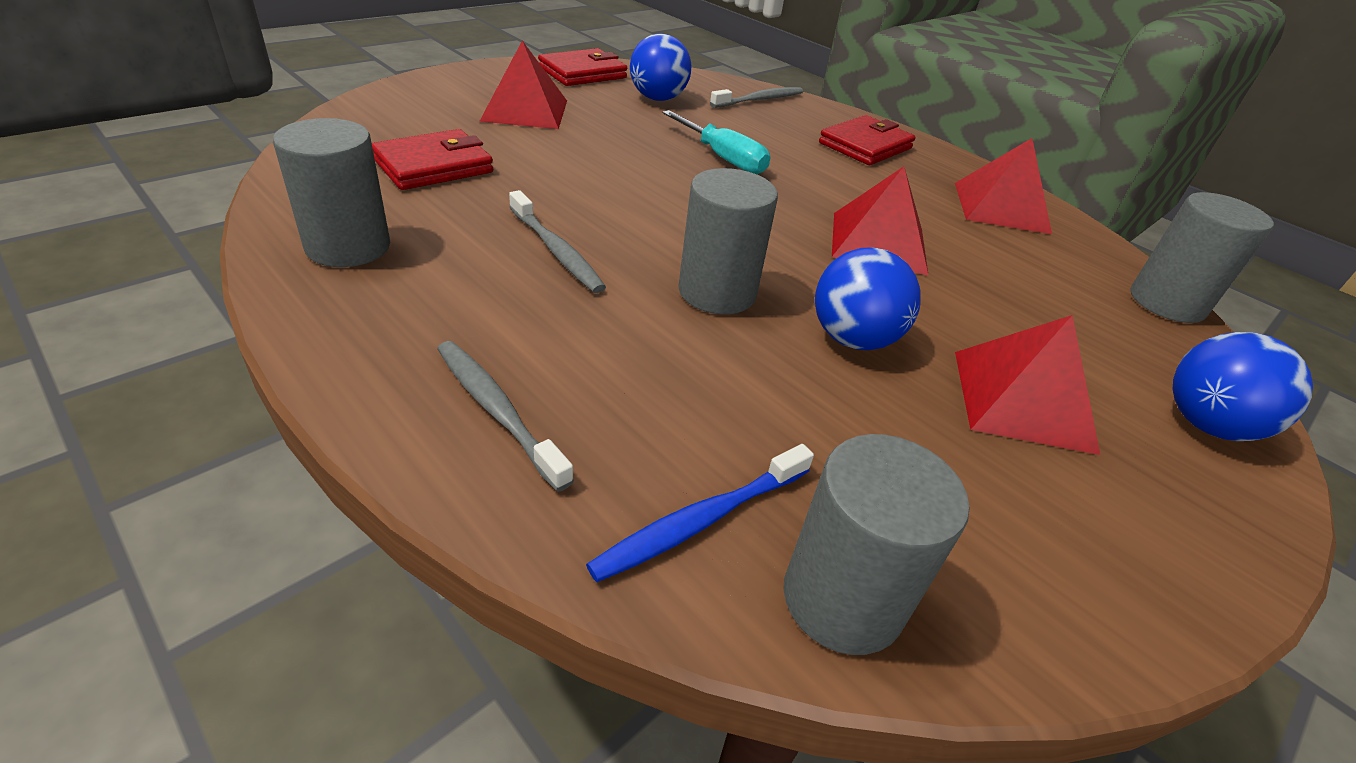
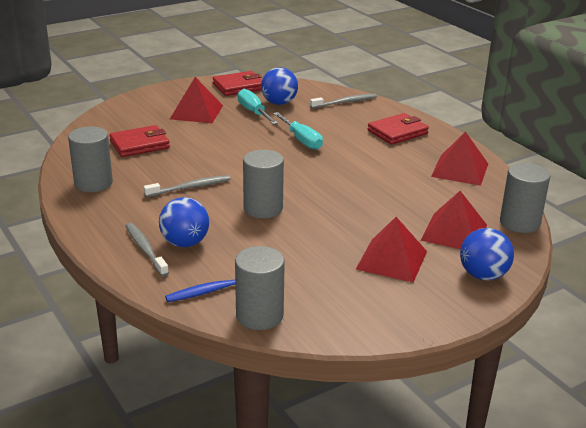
camera: 15 degrees right, 10 degrees down
(556, 251) = (190, 187): grey toothbrush -> grey toothbrush turned 90 degrees counterclockwise
(623, 112) = (254, 112): none -> turquoise screwdriver
(853, 339) = (321, 231): blue ball -> blue ball (185, 243)
(878, 242) = (367, 187): red pyramid -> red pyramid (454, 232)

